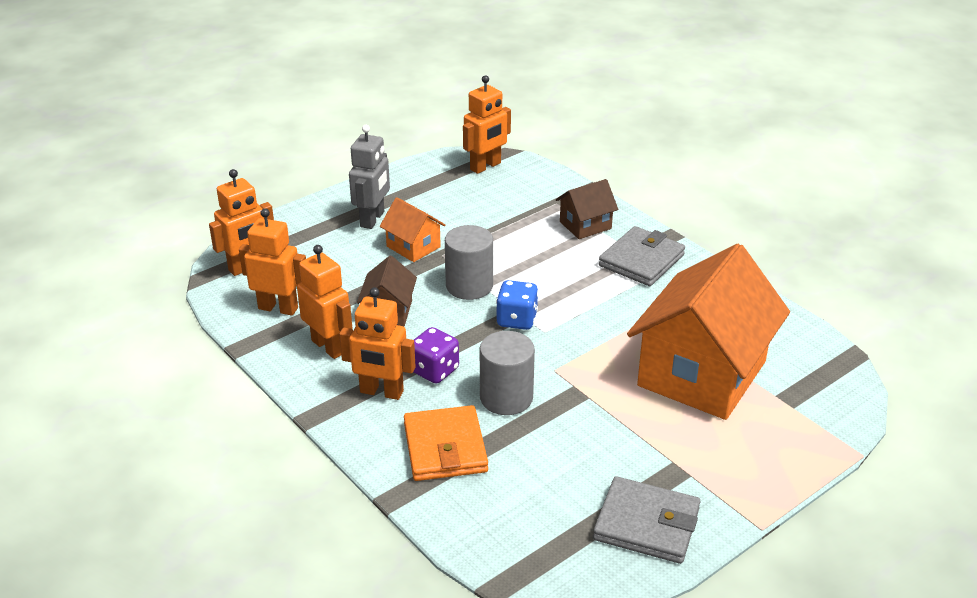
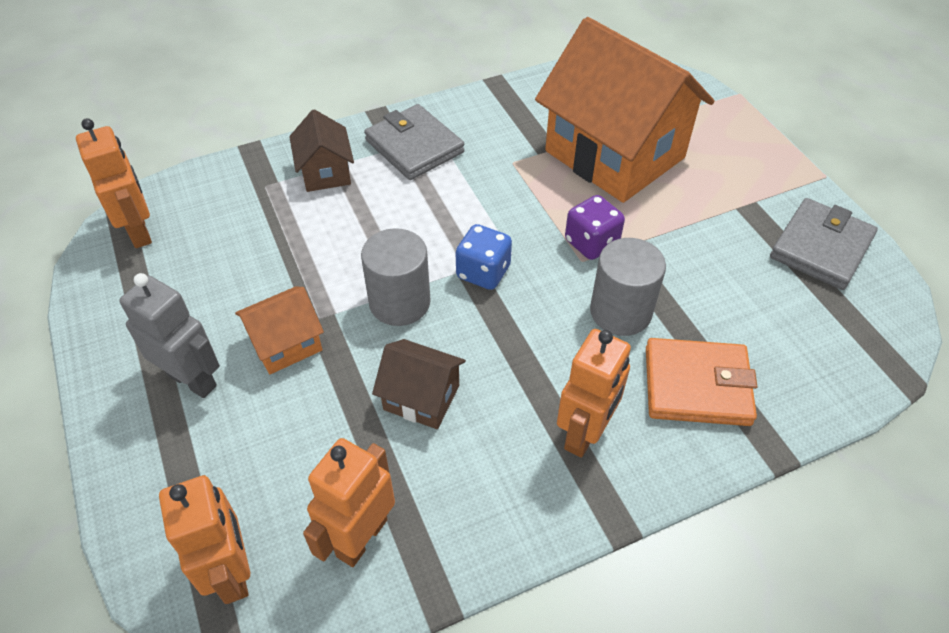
camera: 75 degrees left, 15 degrees up
(329, 346) = (475, 481): orange robot -> none
(434, 370) = (556, 370): purple dice -> purple dice (591, 243)

